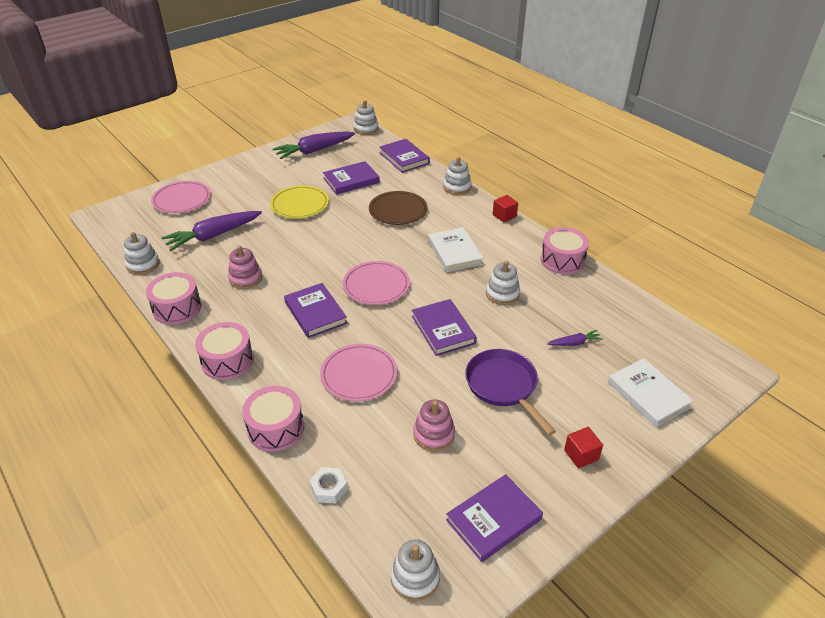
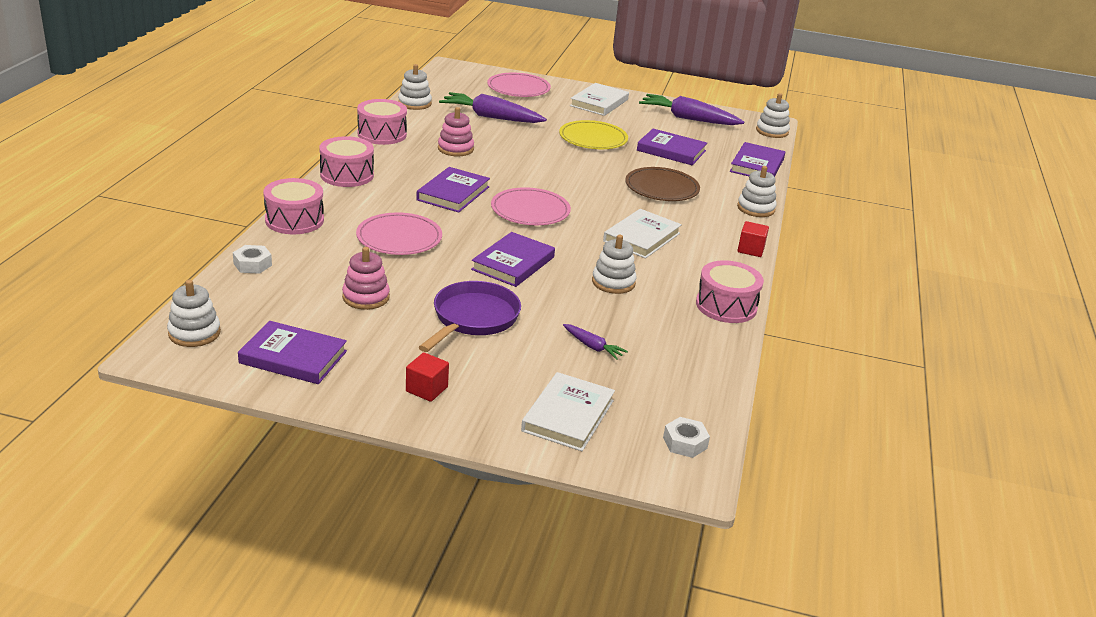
camera: 50 degrees right, 10 degrees down
(249, 175) = (599, 103): none -> white book
(700, 355) = (685, 443): none -> white nut

